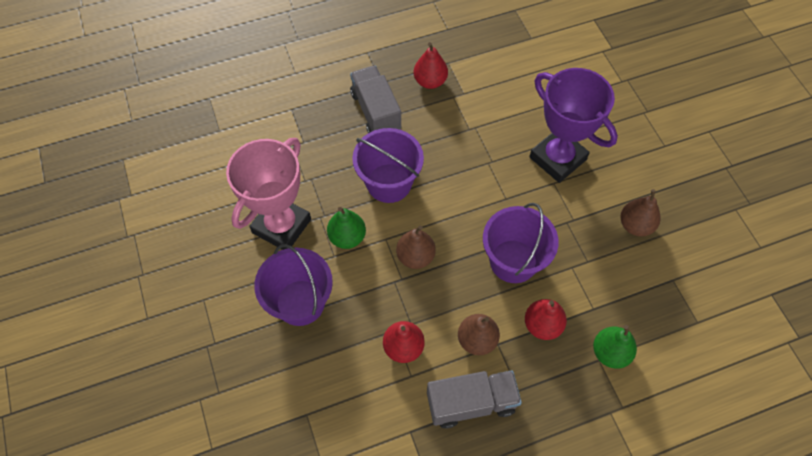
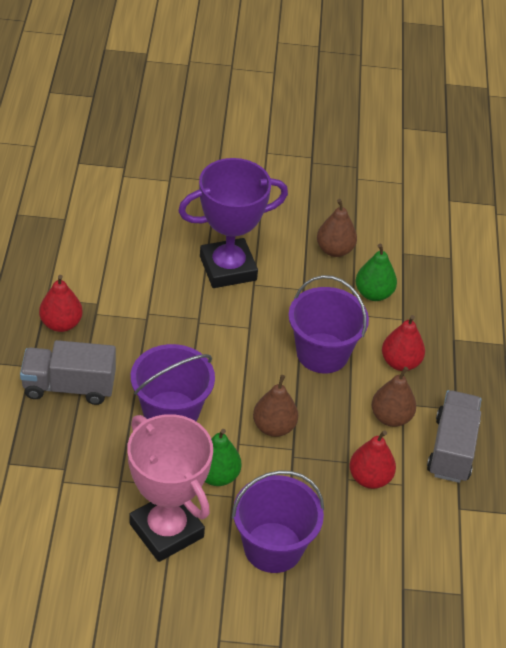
camera: 70 degrees left, 15 degrees down
(610, 352) = (450, 328): green pear -> green pear (373, 293)

